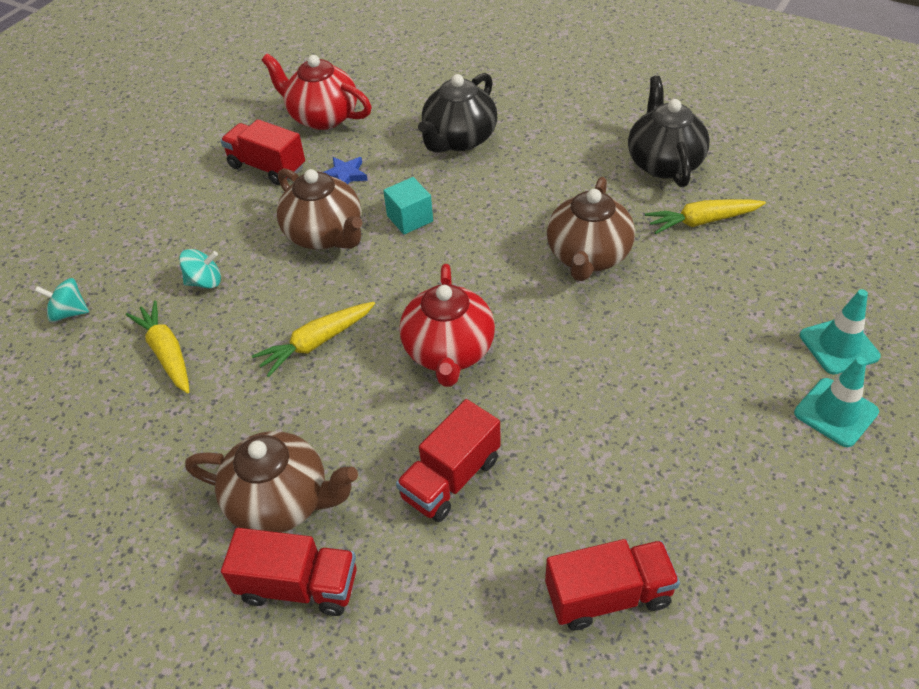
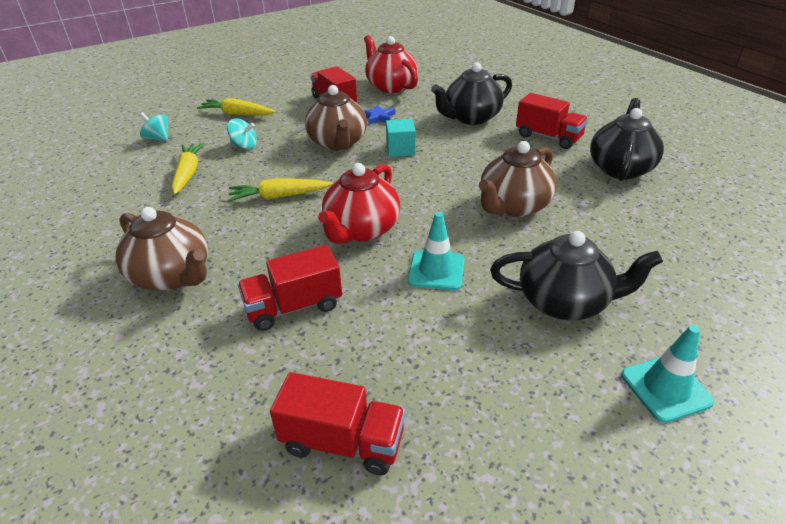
camera: 25 degrees right, 10 degrees down
(299, 585) = (133, 330): red truck -> red truck (548, 137)
(702, 221) = (627, 212): yellow carrot -> yellow carrot (237, 114)
(706, 357) = (564, 302): none -> black teapot
(839, 346) = (703, 337): turquoise traffic cone -> turquoise traffic cone (436, 270)

